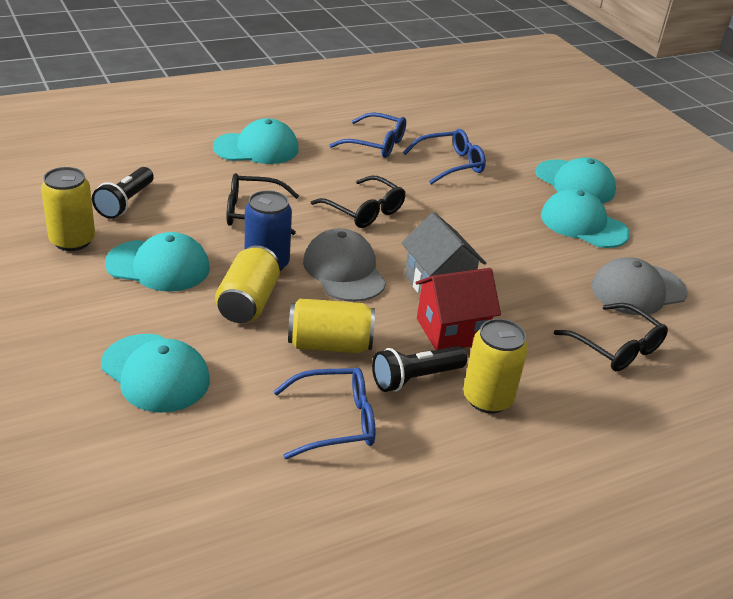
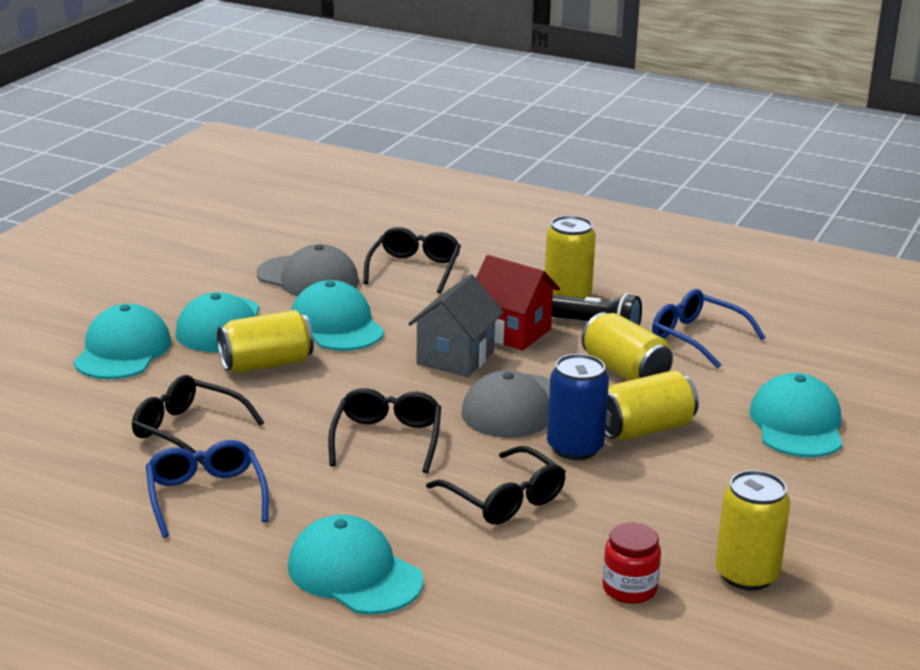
camera: 125 degrees left, 10 degrees down
(125, 203) = (629, 589): black flashlight -> red jar
(158, 266) = (685, 500): turquoise cap -> turquoise cap (336, 325)
(451, 164) = (187, 430): blue glasses -> black glasses
(507, 216) = (266, 364): none -> yellow can

